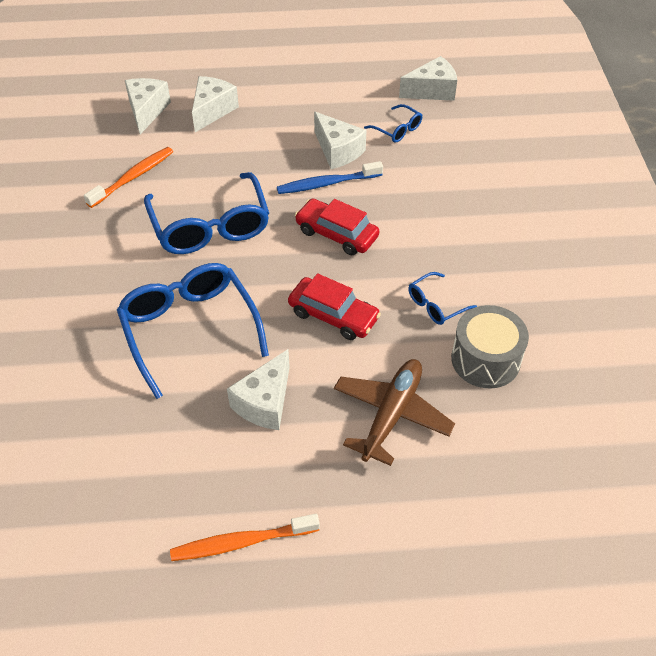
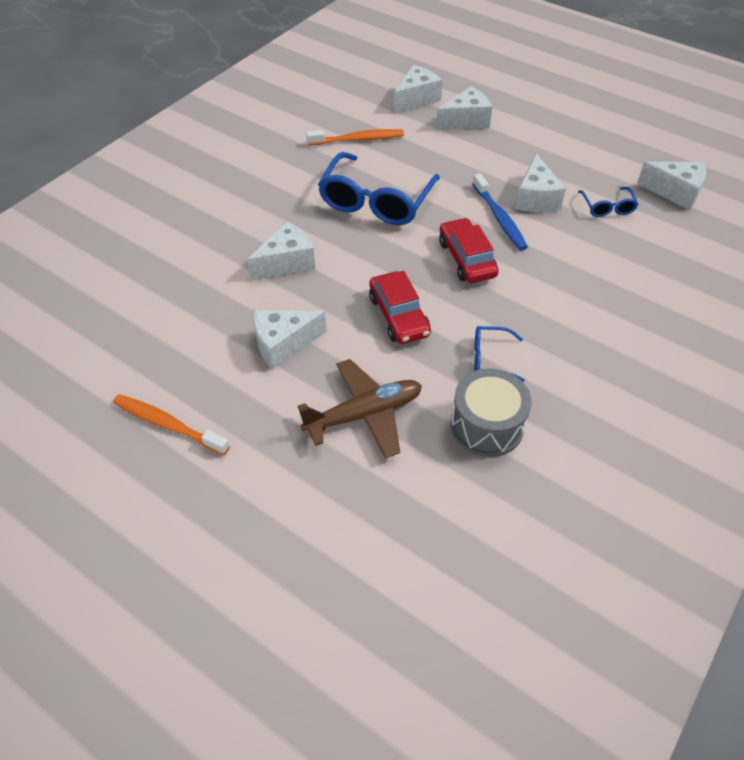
camera: 40 degrees right, 0 degrees up
(189, 329) = (286, 262): blue glasses -> white cheese
(327, 184) = (499, 218): blue toothbrush -> blue toothbrush turned 135 degrees counterclockwise

